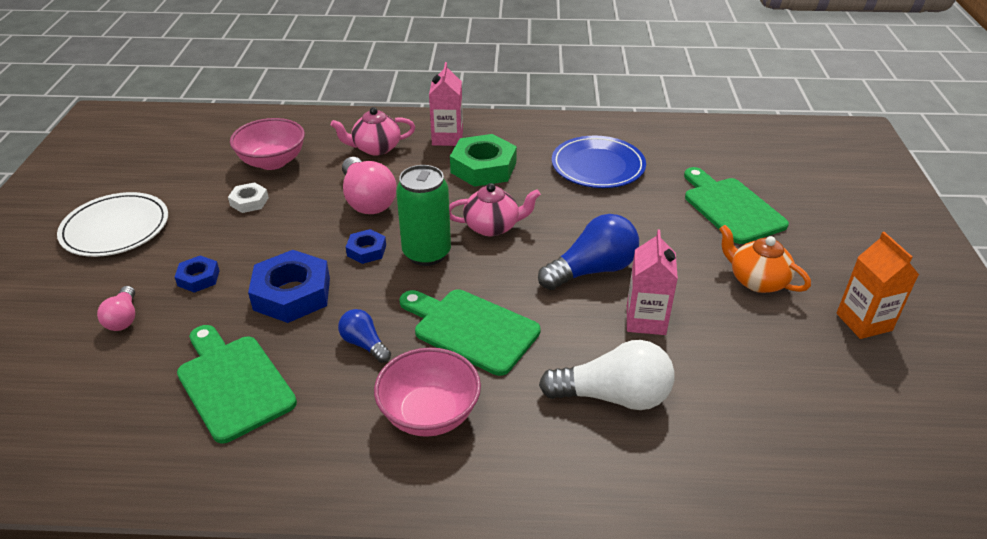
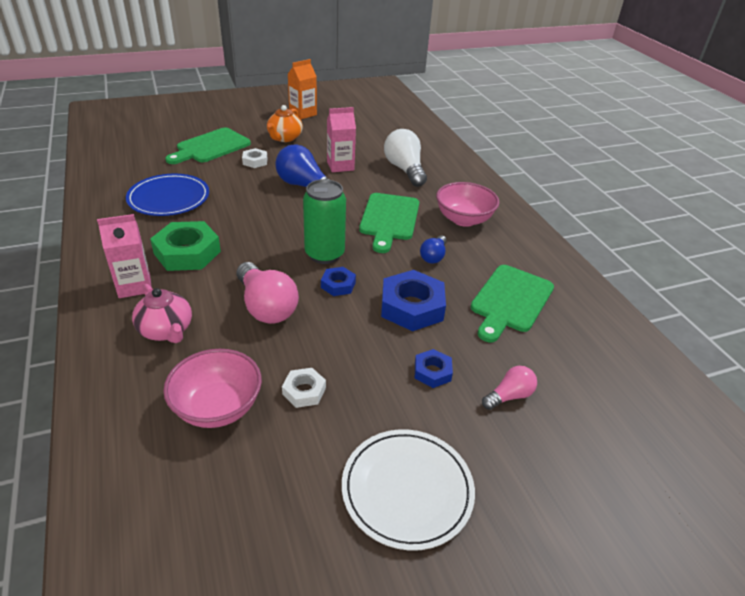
camera: 115 degrees left, 0 degrees up
(367, 200) = (266, 306): pink light bulb -> pink light bulb turned 105 degrees clockwise
(492, 227) = (275, 231): pink teapot -> none
(678, 239) = (255, 161): none -> white nut

